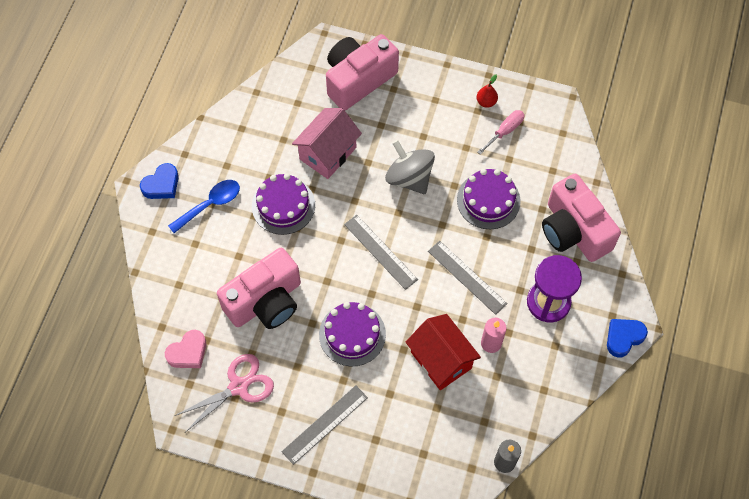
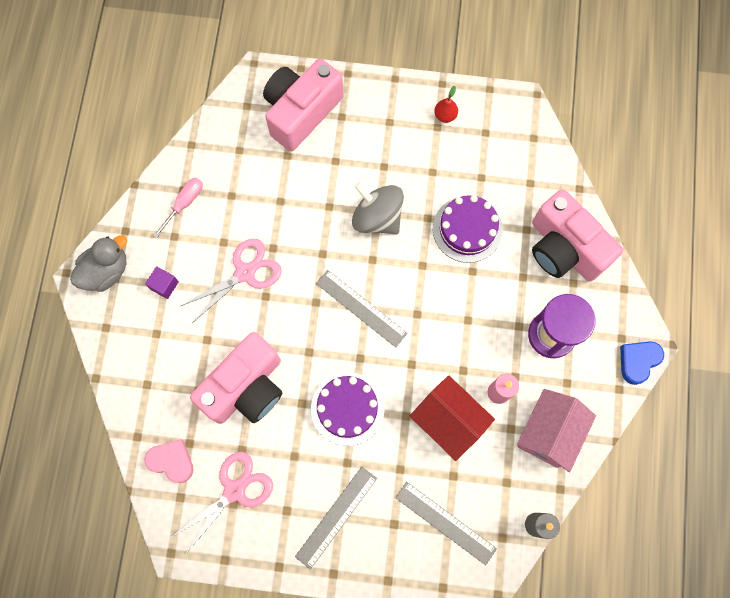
camera: 10 degrees left, 10 degrees up
(162, 185) = (106, 271): blue heart -> grey duck
(188, 352) = (172, 461): pink heart -> pink heart turned 105 degrees counterclockwise
(210, 204) = (164, 285): blue spoon -> purple cube
(283, 205) = (245, 272): purple cake -> pink scissors
(327, 153) = (283, 203): pink house -> pink house (548, 433)
(467, 277) = (459, 321): grey ruler -> grey ruler (445, 523)
(505, 131) = (471, 146): pink screwdriver -> pink screwdriver (184, 203)

